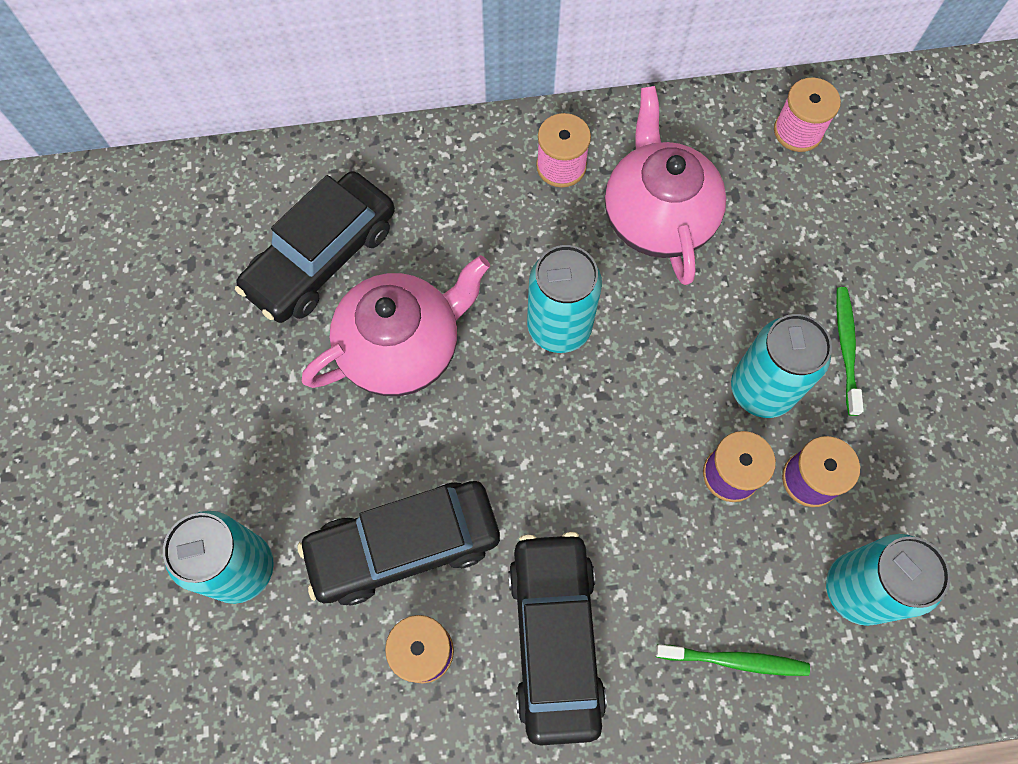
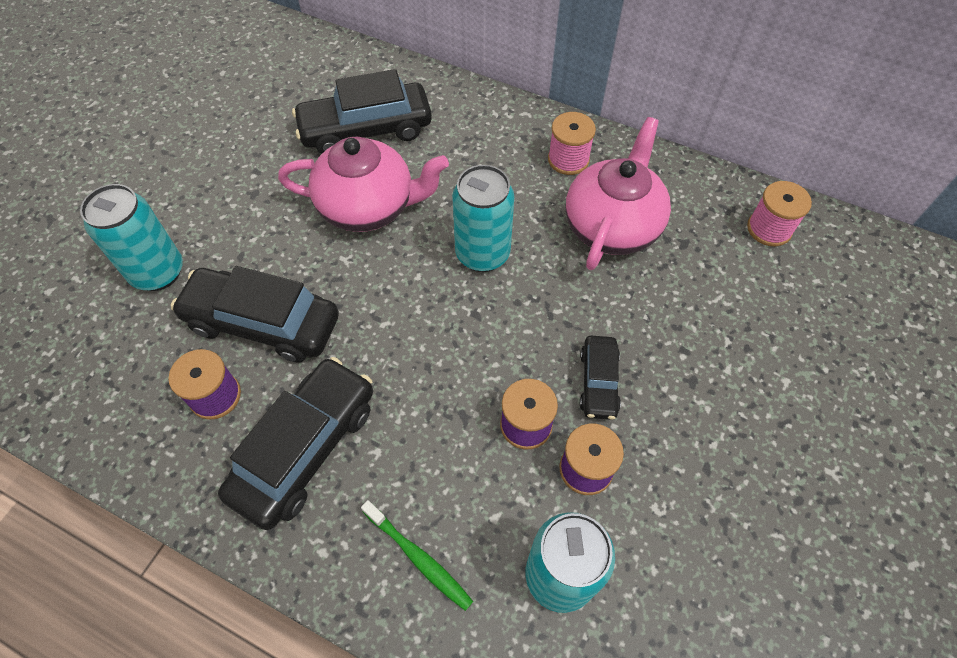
camera: 35 degrees right, 10 degrees down
(761, 389) = (598, 382): turquoise can -> black car
(846, 348) = (692, 395): green toothbrush -> none

